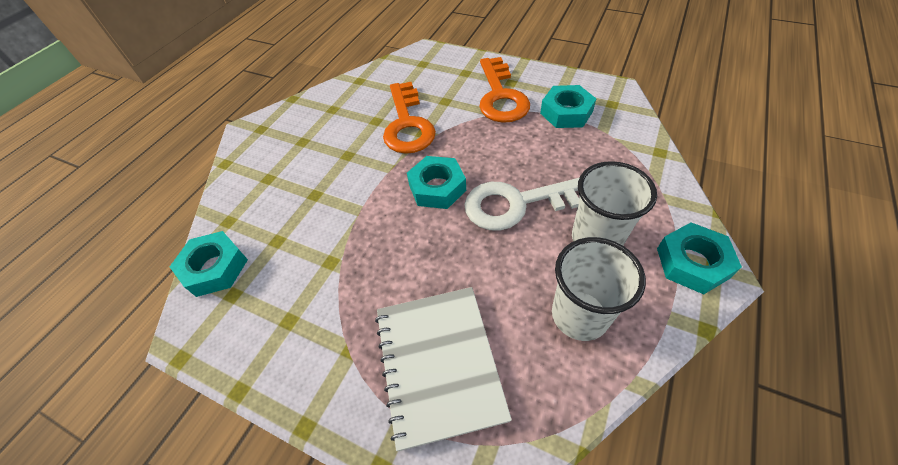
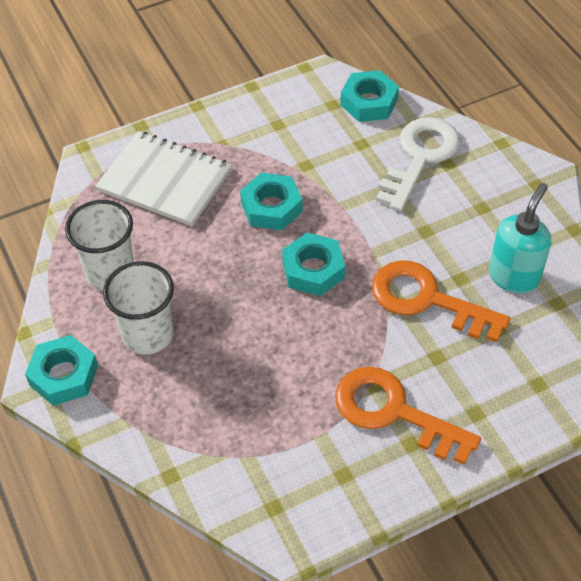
camera: 125 degrees right, 0 degrees up
(353, 102) = (514, 276): none -> turquoise soap dispenser
(517, 204) = (235, 312): white key -> white key (419, 158)
(566, 112) = (305, 449): turquoise nut -> turquoise nut (271, 207)

